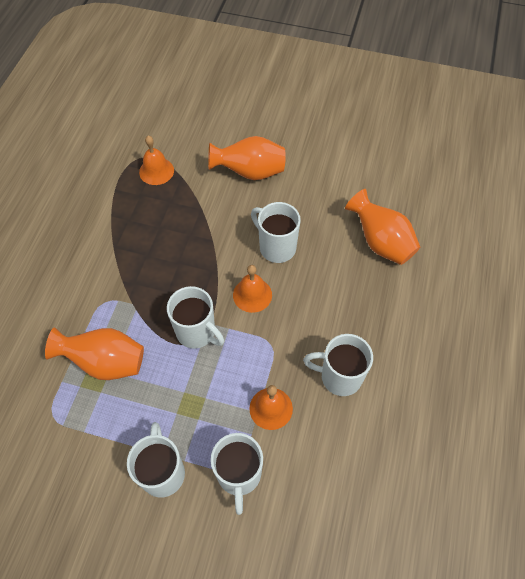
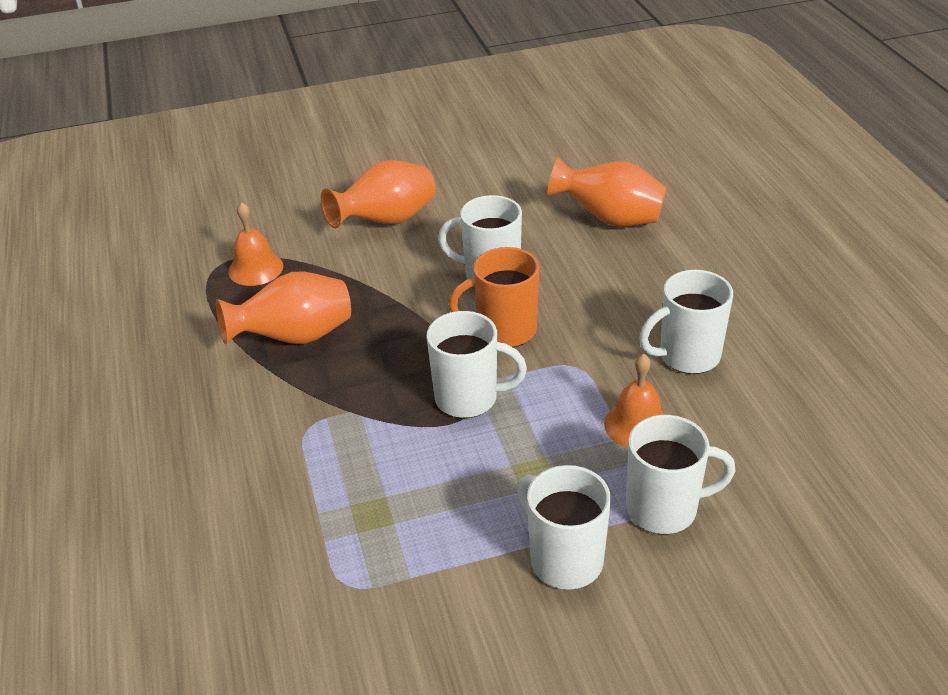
camera: 30 degrees left, 20 degrees down
(105, 362) = (370, 488): orange vase -> orange vase (295, 337)
(239, 475) = (664, 509): white mug -> white mug turned 60 degrees counterclockwise
(252, 295) = (504, 331): orange bell -> orange mug

